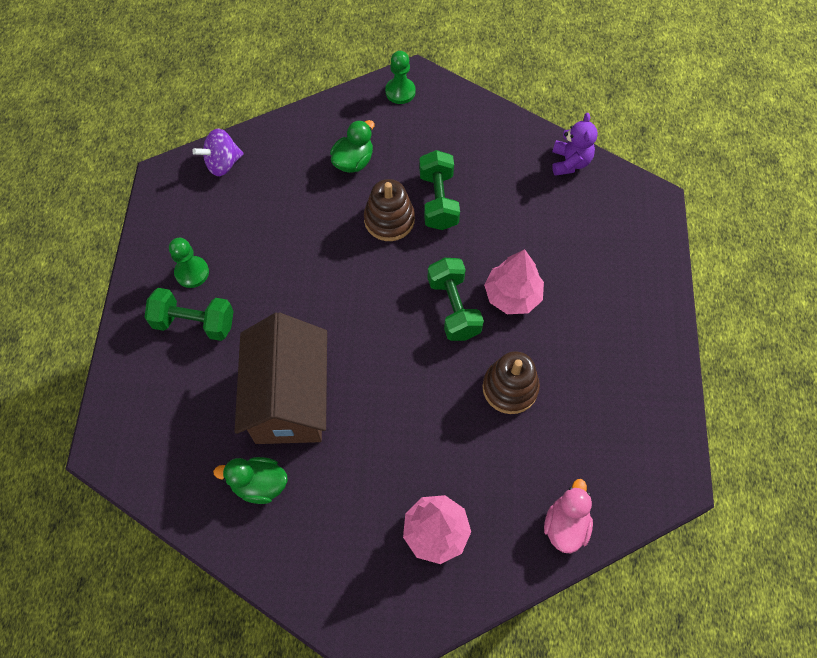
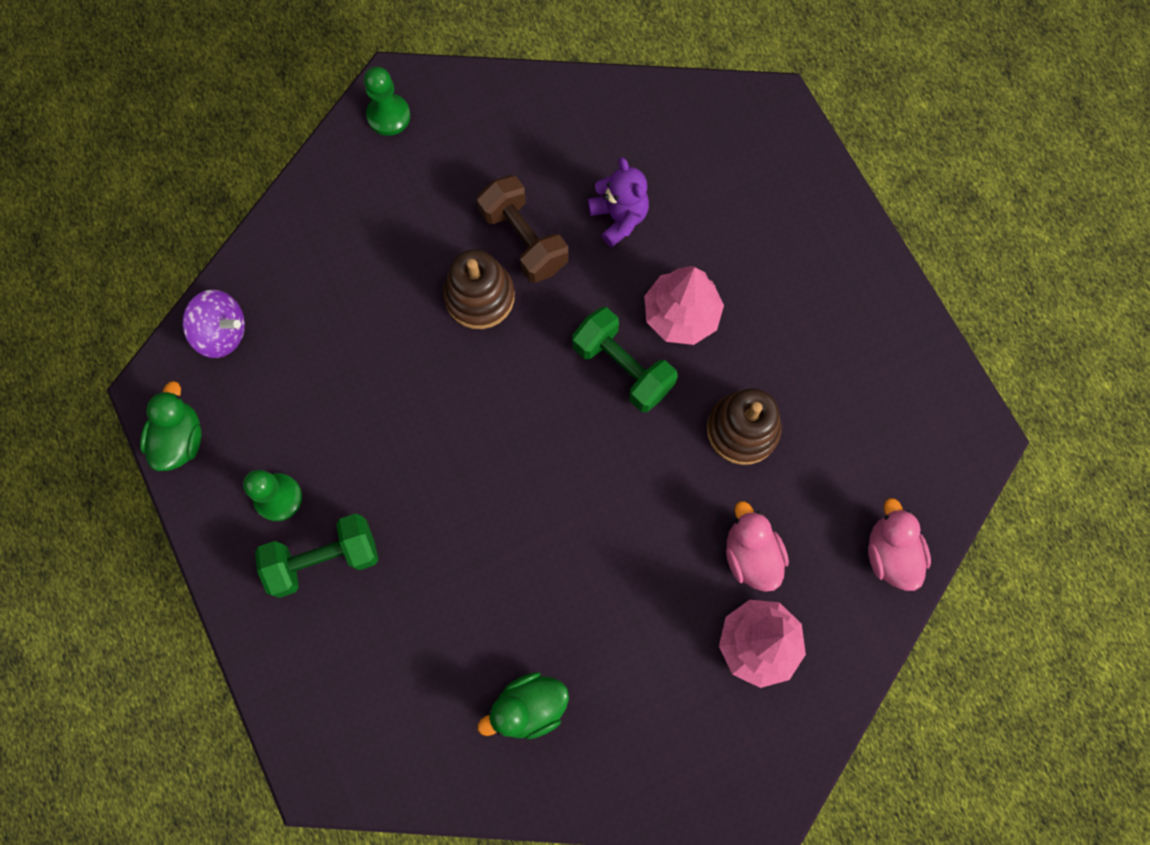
camera: 30 degrees left, 10 degrees up
(223, 164) = (222, 333): purple spinning top -> purple spinning top turned 105 degrees counterclockwise
(289, 399) = (500, 587): brown house -> none
(353, 161) = (388, 242): green duck -> green duck (180, 439)
(438, 200) = (524, 240): green dumbbell -> brown dumbbell
(466, 471) = (751, 555): none -> pink duck
(570, 162) = (651, 106): purple teddy bear -> purple teddy bear (619, 218)

